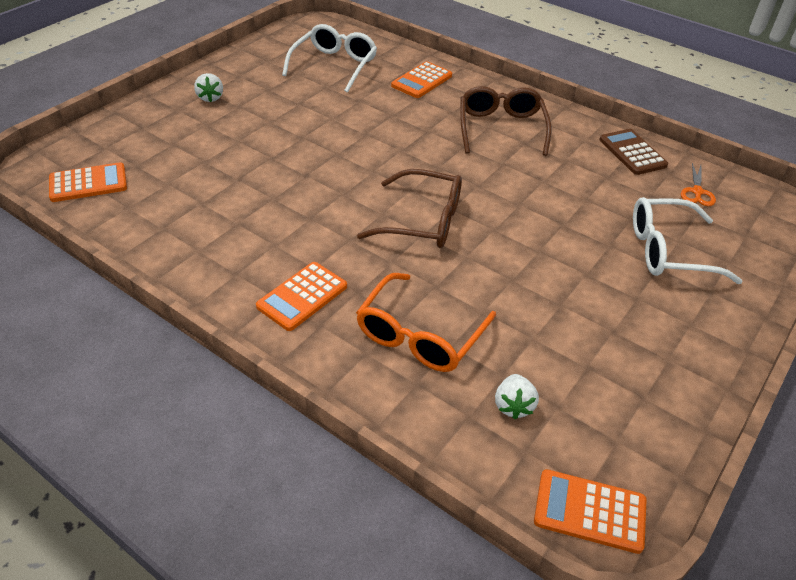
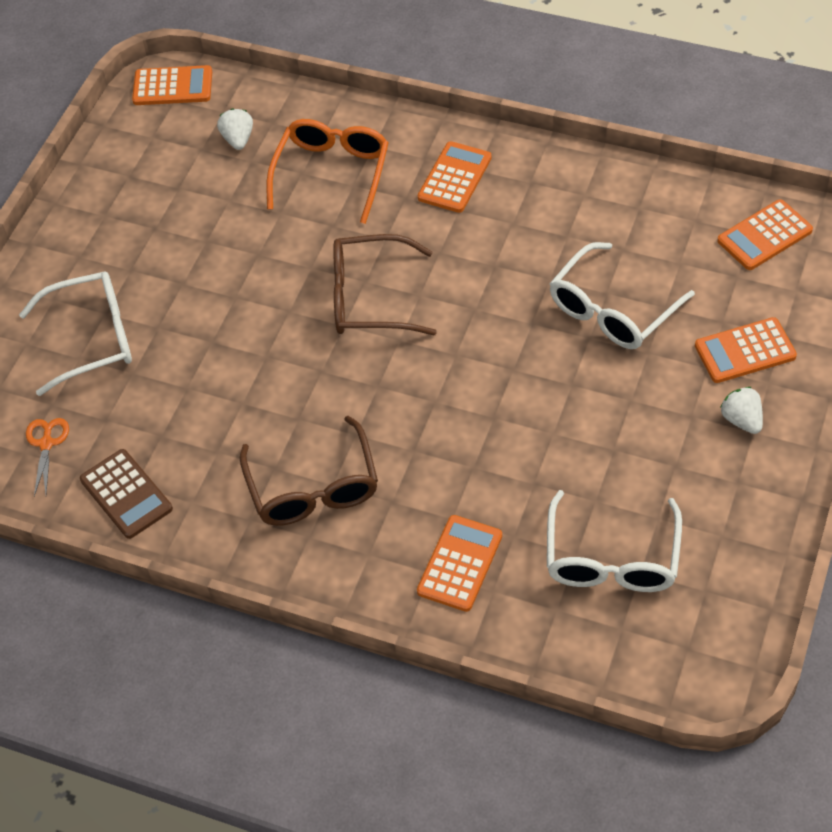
camera: 170 degrees right, 10 degrees up
(174, 126) = (745, 351): none -> orange calculator
(242, 168) = (612, 310): none -> white glasses

